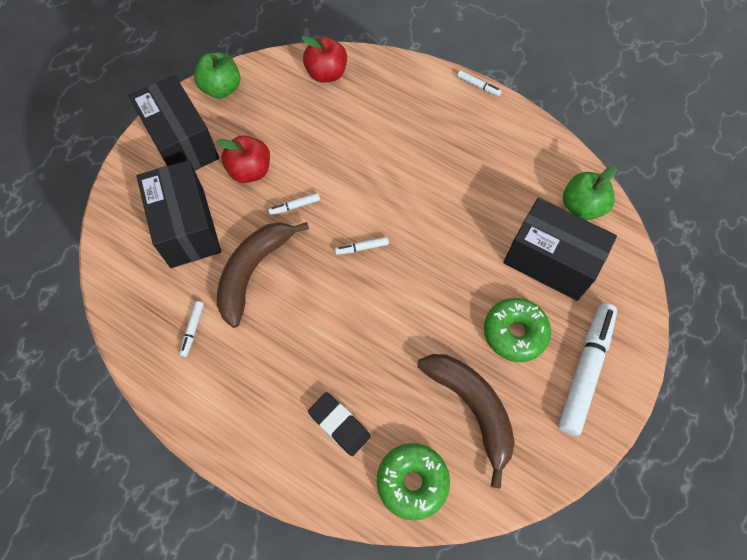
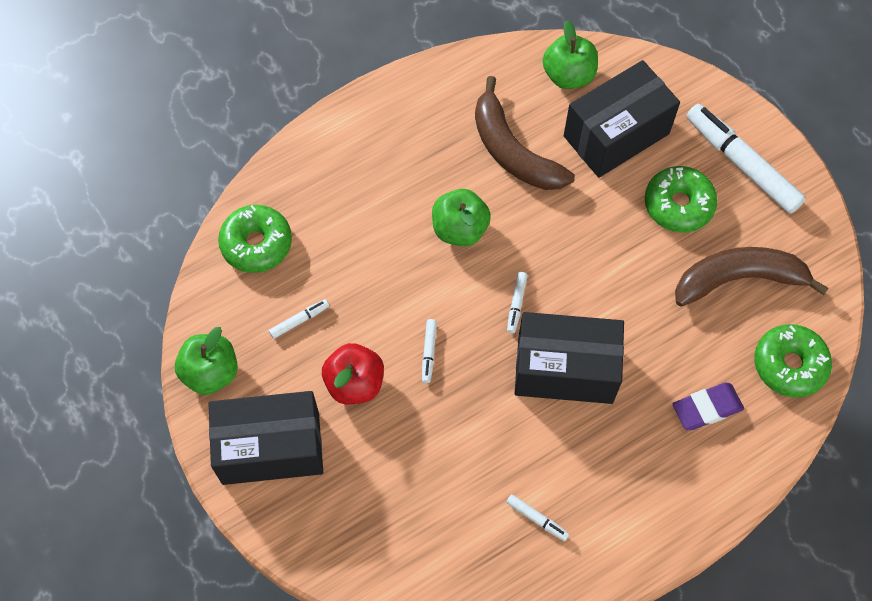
camera: 65 degrees left, 0 degrees up
(187, 227) = (398, 482): black box -> black box (565, 370)
(253, 272) = (493, 428): brown banana -> brown banana (513, 151)
(326, 74) = (256, 244): red apple -> green donut
(339, 424) = (707, 408): black eraser -> purple eraser
(404, 186) = (460, 229): none -> green apple
(478, 86) = (365, 95): white marker -> white marker (299, 320)

